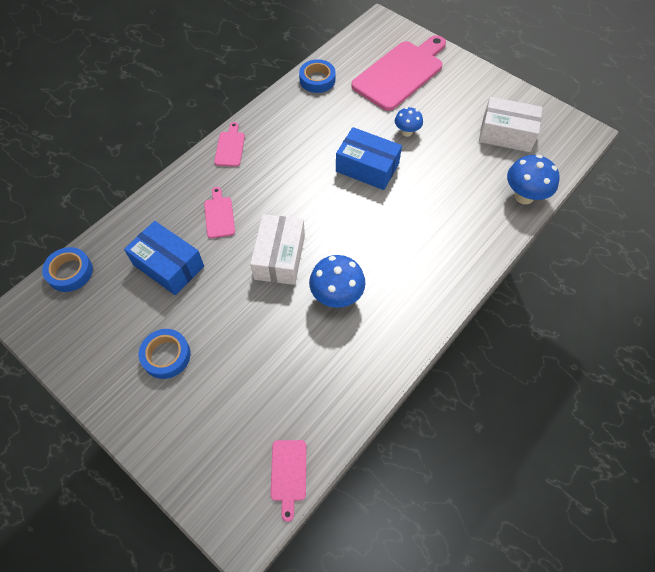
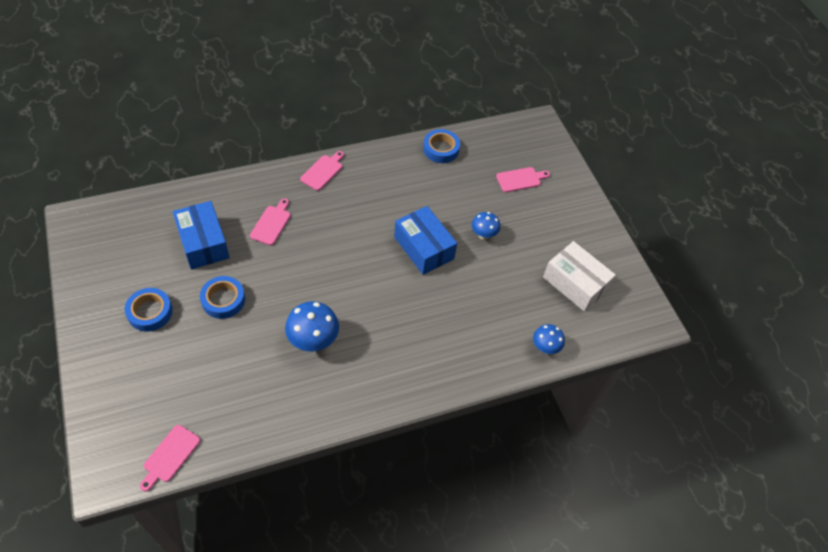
camera: 25 degrees right, 5 degrees down
(70, 272) = (129, 208): blue tape -> blue tape (223, 300)
(279, 257) = (293, 283): white box -> none
(400, 73) = (520, 179): pink cutting board -> pink cutting board, size x0.45
(524, 196) = (545, 348): blue mushroom -> blue mushroom, size x0.61

